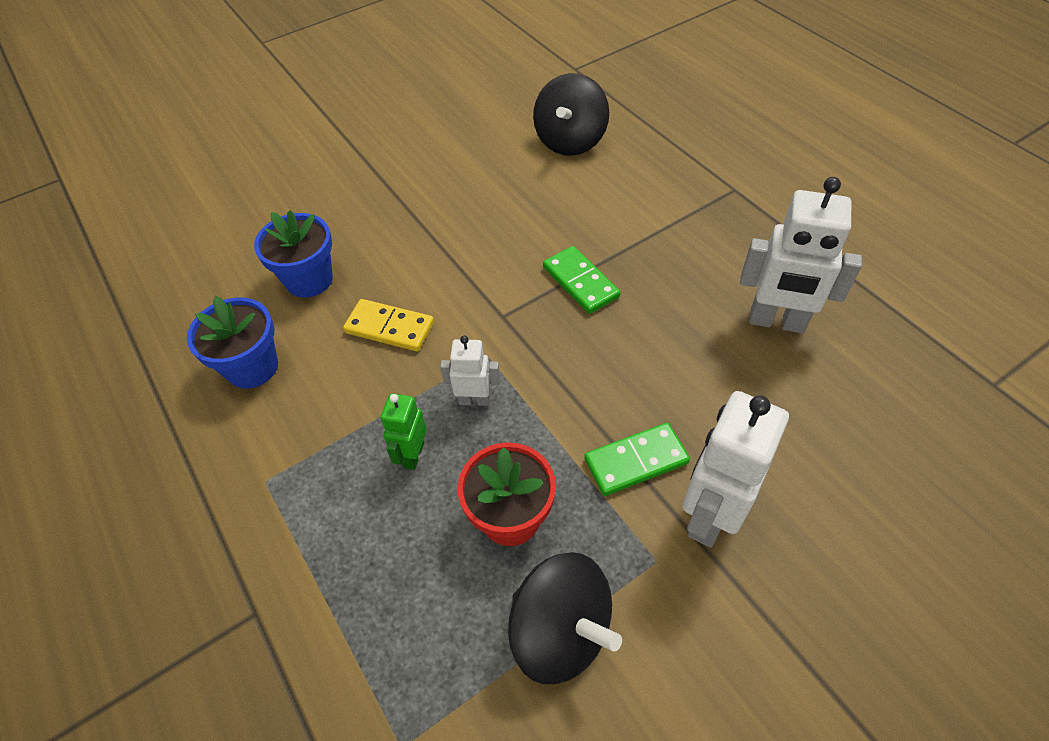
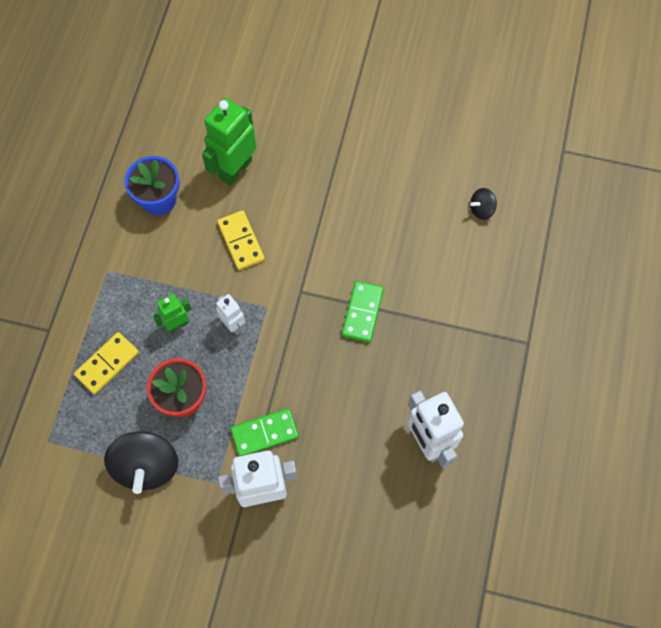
camera: 45 degrees right, 15 degrees up
(309, 280) = (235, 169): blue flower pot -> green robot
(377, 573) = (107, 364): none -> yellow domino
(570, 141) = (481, 209): black spinning top -> black spinning top, size x0.49
(636, 461) = (265, 433): green domino -> green domino turned 45 degrees counterclockwise

